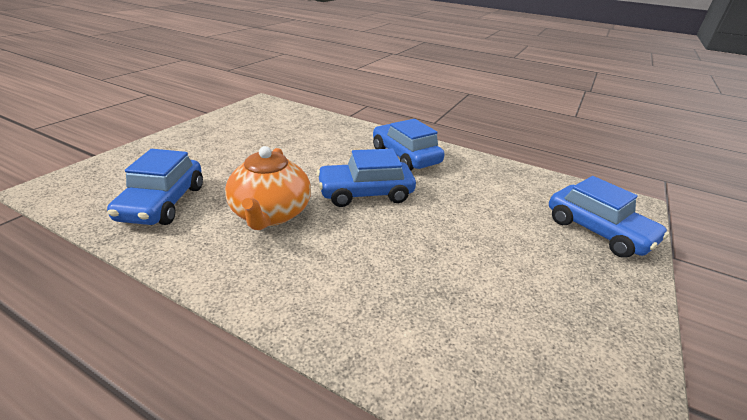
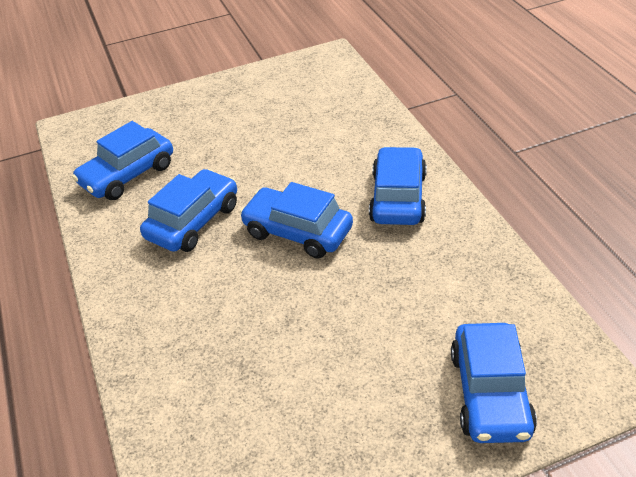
camera: 45 degrees right, 10 degrees up
(270, 214) = (193, 221): orange teapot -> blue car

